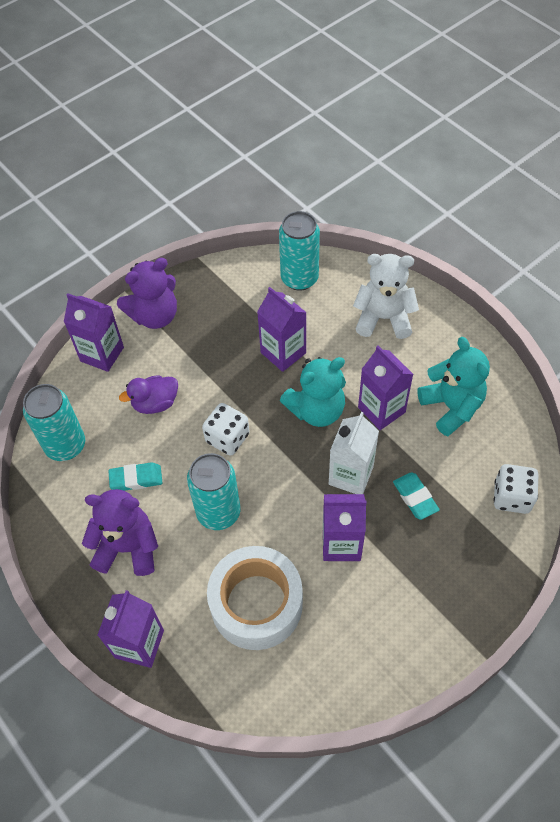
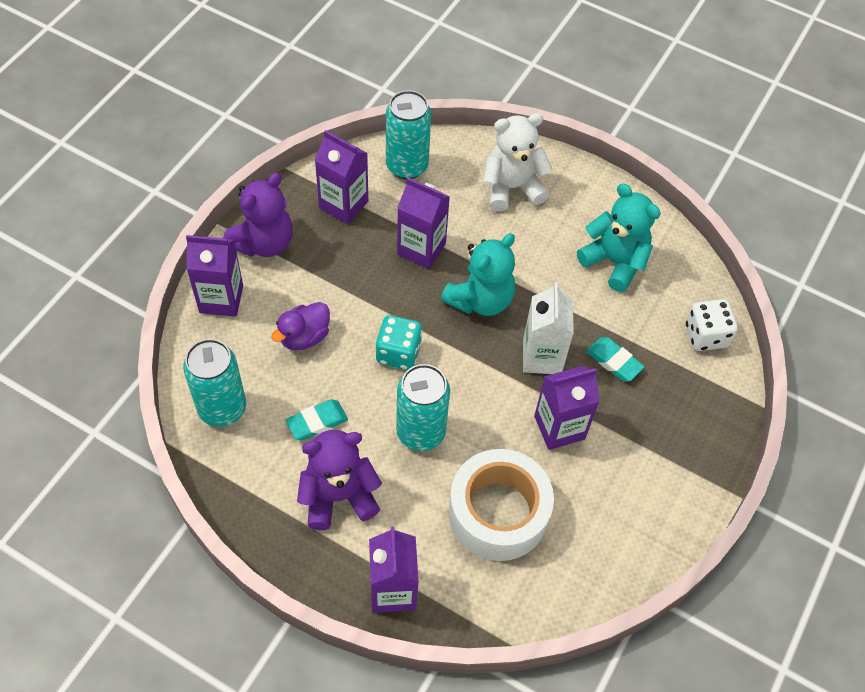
camera: 25 degrees left, 0 degrees up
(227, 438) = (398, 353): white dice -> turquoise dice
(381, 410) = (546, 282): purple carton -> purple carton (343, 204)

